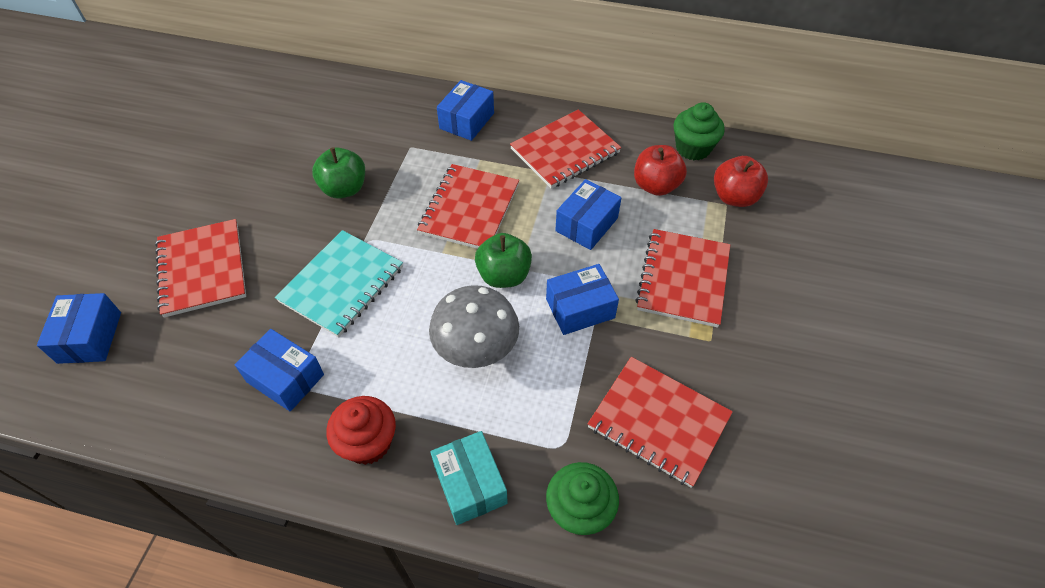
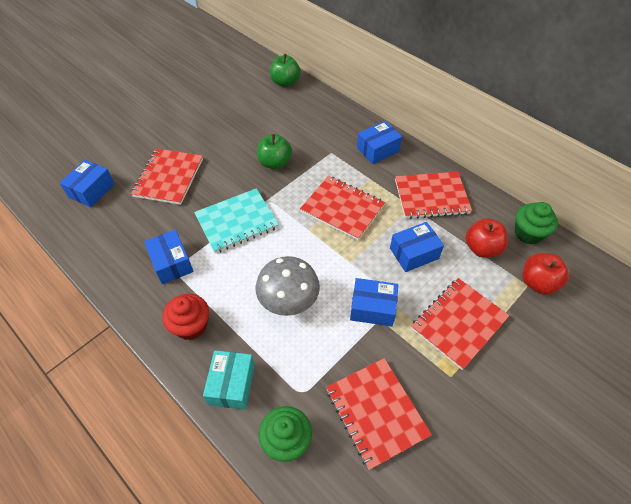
camera: 30 degrees right, 0 degrees up
(469, 209) = (342, 209): red notebook -> red notebook turned 75 degrees clockwise
(504, 275) = (337, 262): green apple -> green apple (285, 82)

